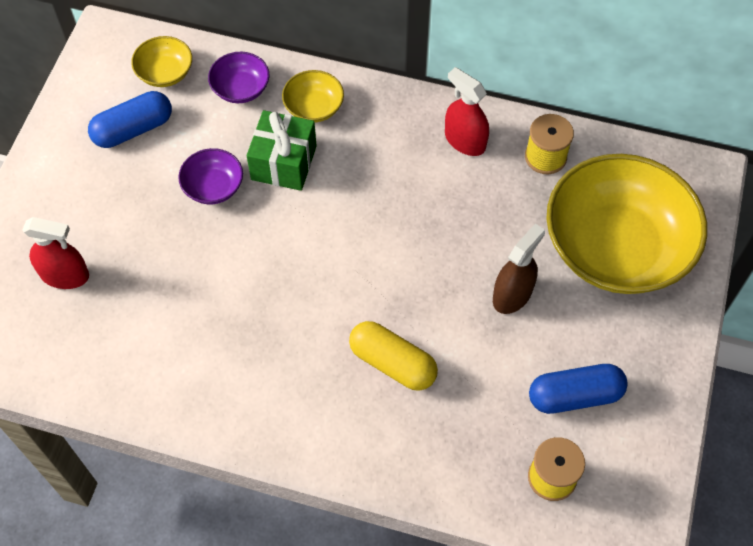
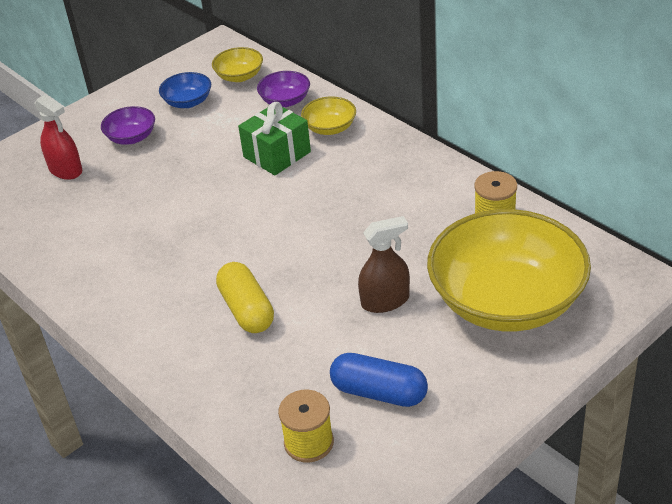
camera: 35 degrees right, 20 degrees down
(133, 129) = (188, 102): blue capsule -> blue bowl
(213, 187) = (212, 152): purple bowl -> purple bowl (131, 137)
(465, 141) = (433, 185): red spray bottle -> none

